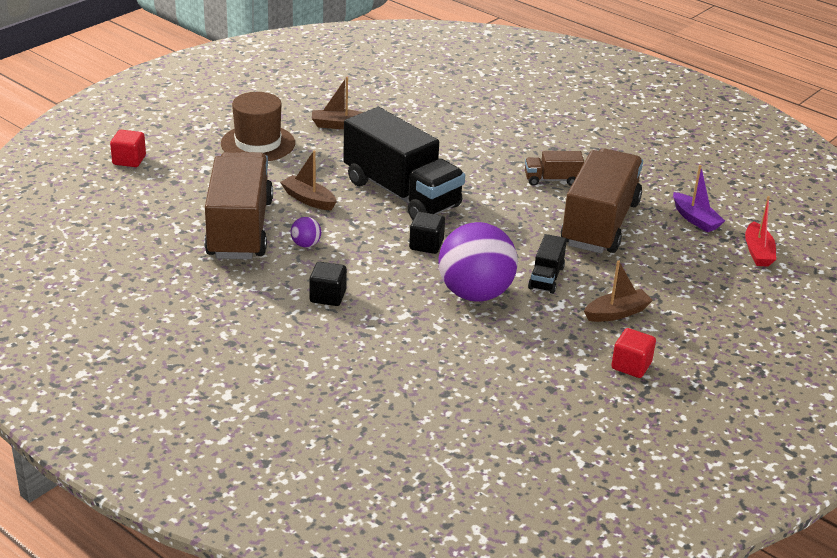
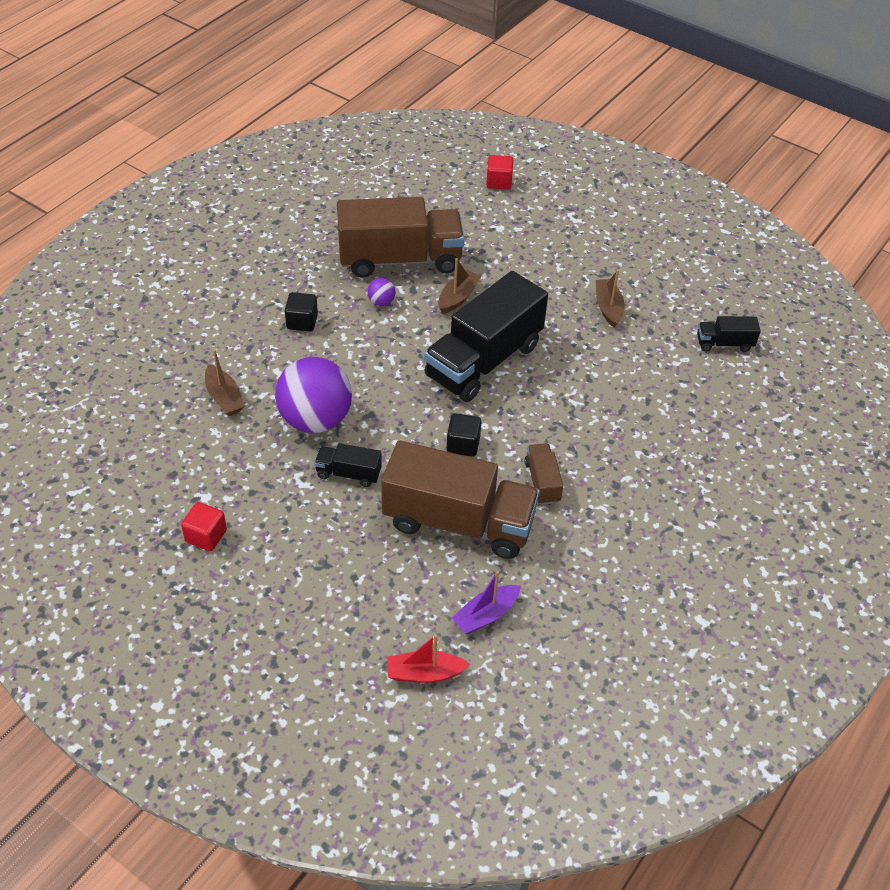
camera: 85 degrees right, 15 degrees up
(258, 143) = (552, 255): brown hat -> none
(394, 81) = (724, 343): none -> black truck
(426, 245) = (393, 382): black cube -> black cube (463, 444)
(616, 313) = (292, 529): brown boat -> brown boat (224, 397)

